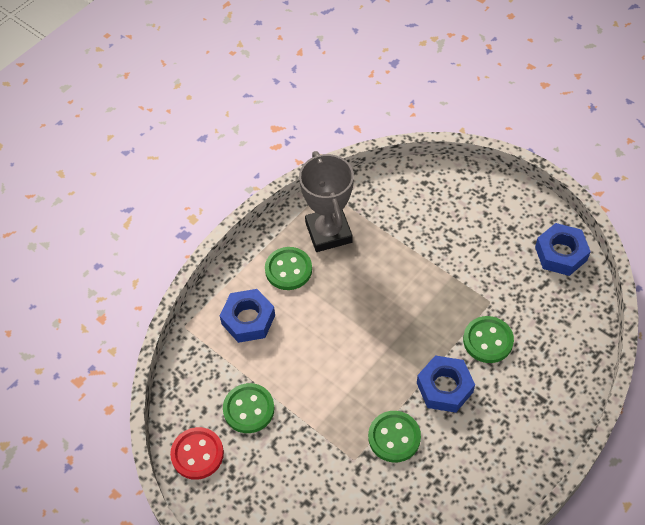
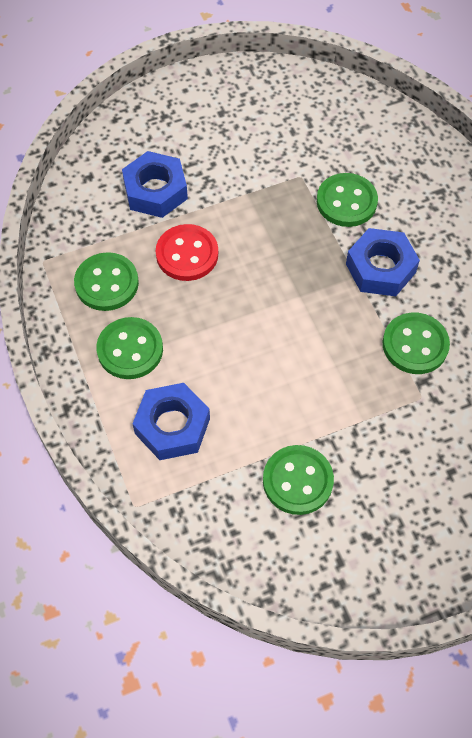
camera: 65 degrees left, 5 degrees up
(197, 454) = (327, 568): red button -> red button (187, 254)
(328, 232) = (106, 283): grey trophy -> green button
(561, 253) = (282, 88): blue nut -> blue nut (155, 191)

